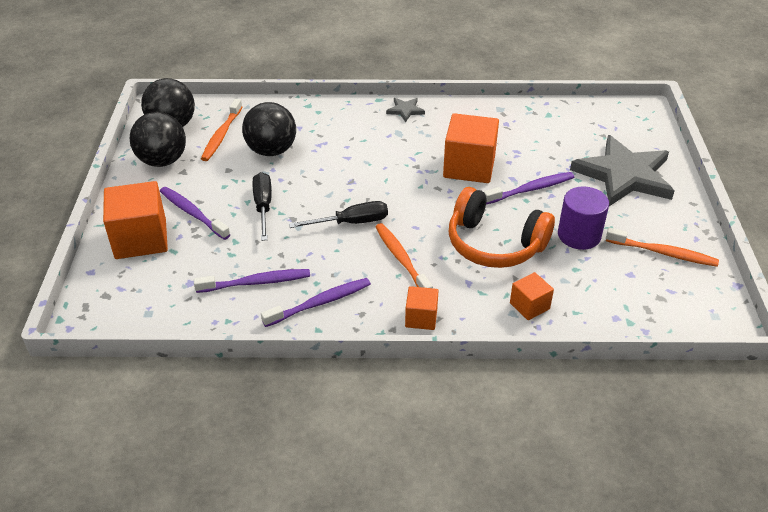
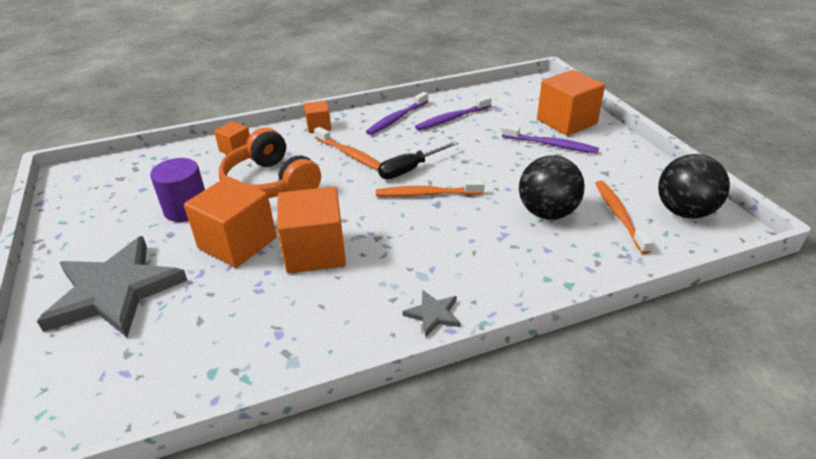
camera: 160 degrees right, 5 degrees down
(162, 161) = (637, 176): black ball -> none
(263, 206) = (498, 163): black screwdriver -> none
(494, 244) = (271, 183): orange headphones -> orange headphones turned 135 degrees counterclockwise
(531, 189) = (237, 243): purple toothbrush -> orange cube
(663, 253) = (102, 213): orange toothbrush -> orange toothbrush (426, 194)

